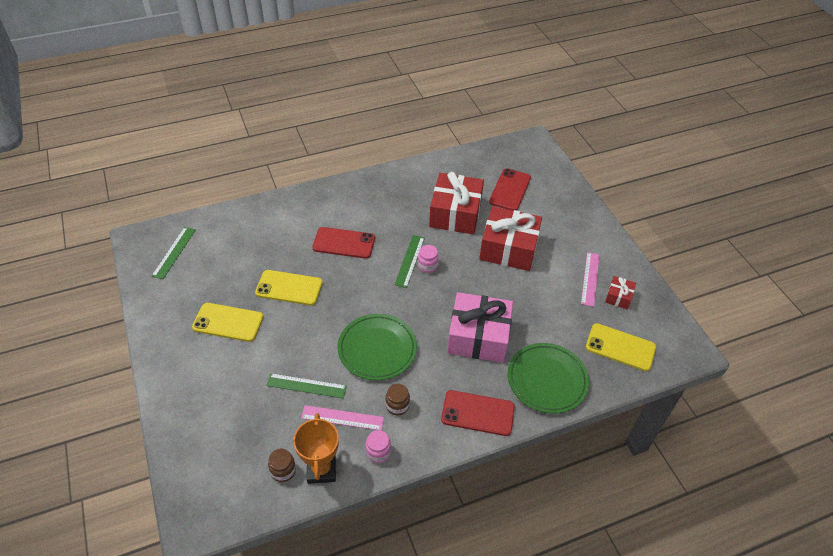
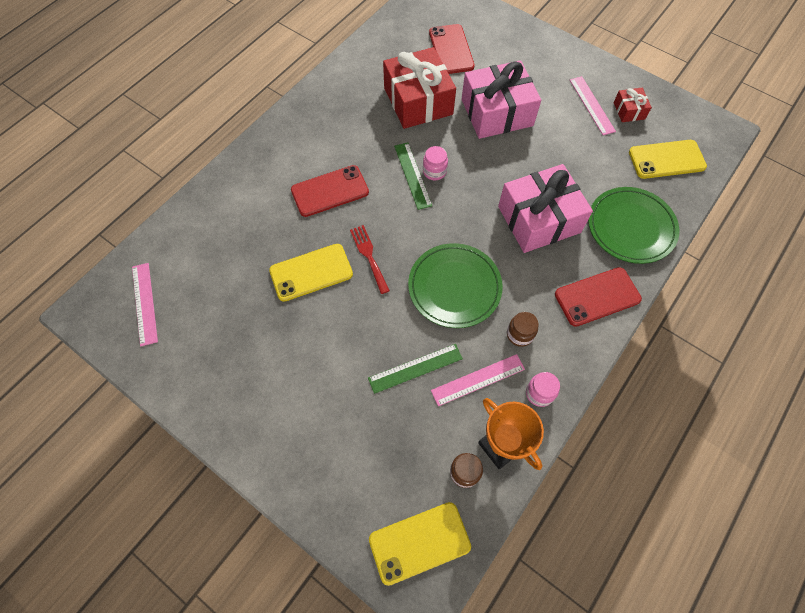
camera: 30 degrees left, 15 degrees up
(174, 252) = (144, 303): green ruler -> pink ruler
(228, 322) = (275, 348): yellow phone -> yellow phone (419, 542)
(335, 297) = (369, 256): none -> red fork
(508, 248) = (497, 112): red gift -> pink gift

